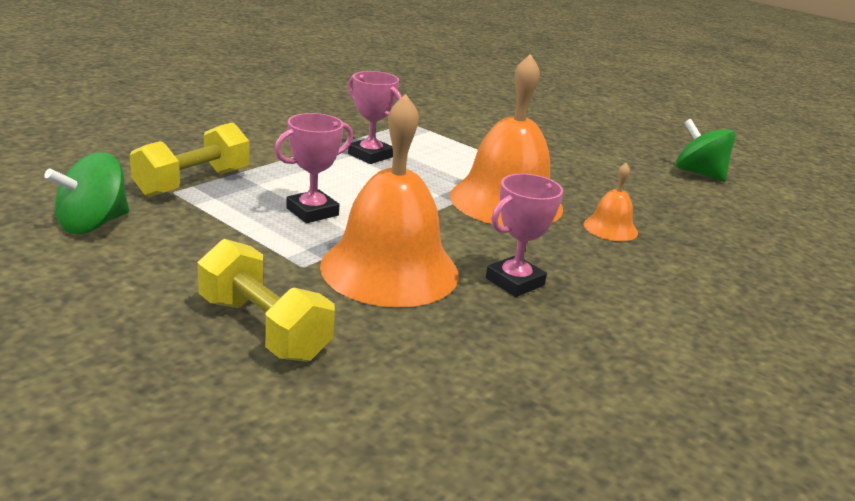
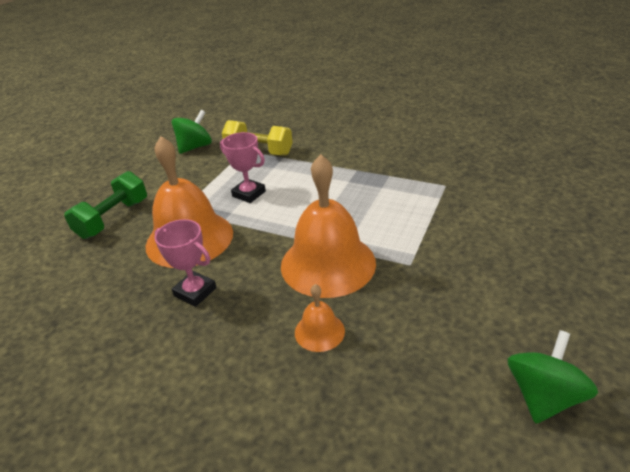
camera: 80 degrees right, 10 degrees up
(93, 224) = (195, 147): green spinning top -> green spinning top turned 105 degrees clockwise
(264, 328) = (113, 219): yellow dumbbell -> green dumbbell
(370, 155) = (356, 188): pink trophy -> none

